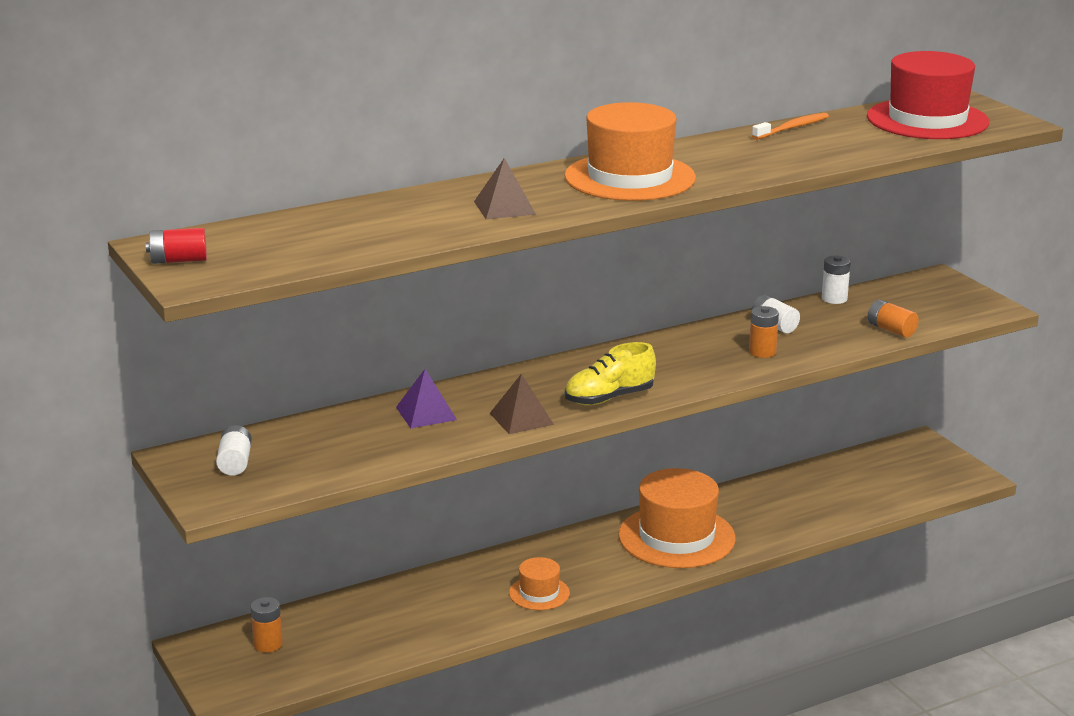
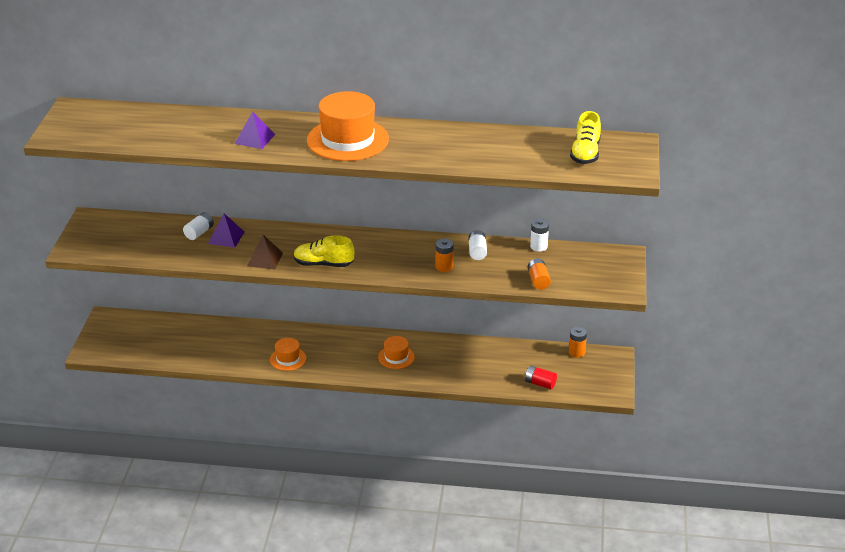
camera: 35 degrees right, 10 degrees up
(178, 260) = (67, 120): red battery -> red battery (540, 383)
(235, 463) = (109, 232): white battery -> white battery (199, 233)
(268, 644) = (137, 331): orange battery -> orange battery (577, 352)
(504, 207) = (254, 139): brown pyramid -> purple pyramid
(676, 537) = (396, 357): orange hat -> orange hat, size x0.49
(792, 128) = (495, 133): orange toothbrush -> none
(927, 120) = (585, 153): red hat -> yellow shoe

